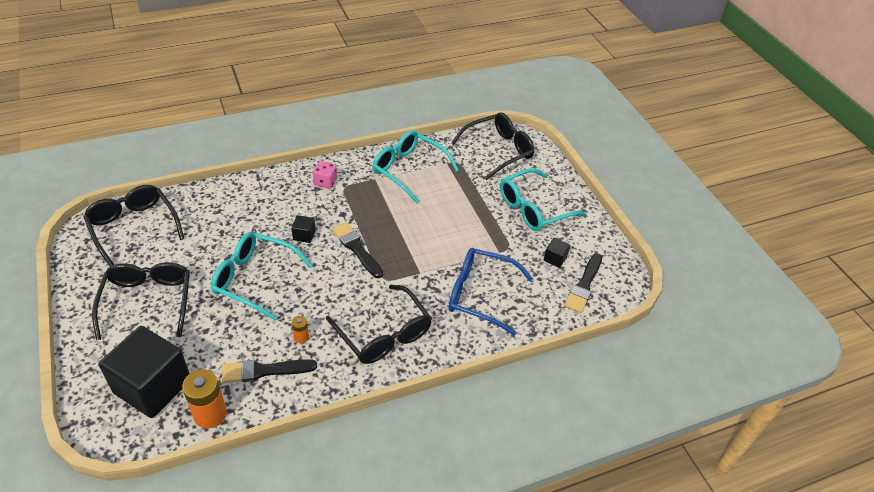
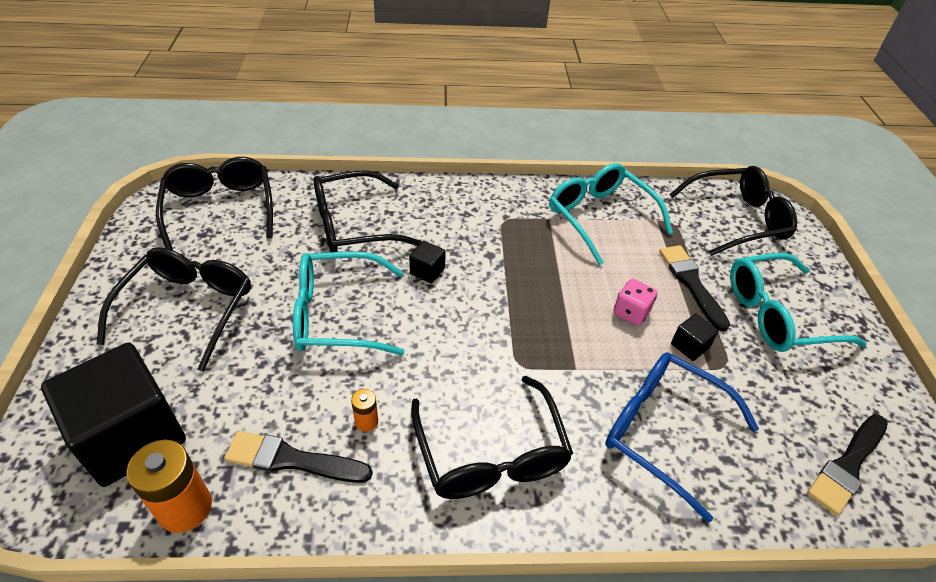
camera: 20 degrees right, 0 degrees up
(239, 216) = (353, 225): none -> black glasses
(254, 279) = (337, 315): turquoise glasses -> turquoise glasses turned 45 degrees counterclockwise
(325, 182) = (481, 208): pink dice -> pink dice (631, 312)
(356, 248) = (493, 308): black brush -> black brush (691, 283)
(555, 259) = (801, 404): black cube -> black cube (689, 346)

